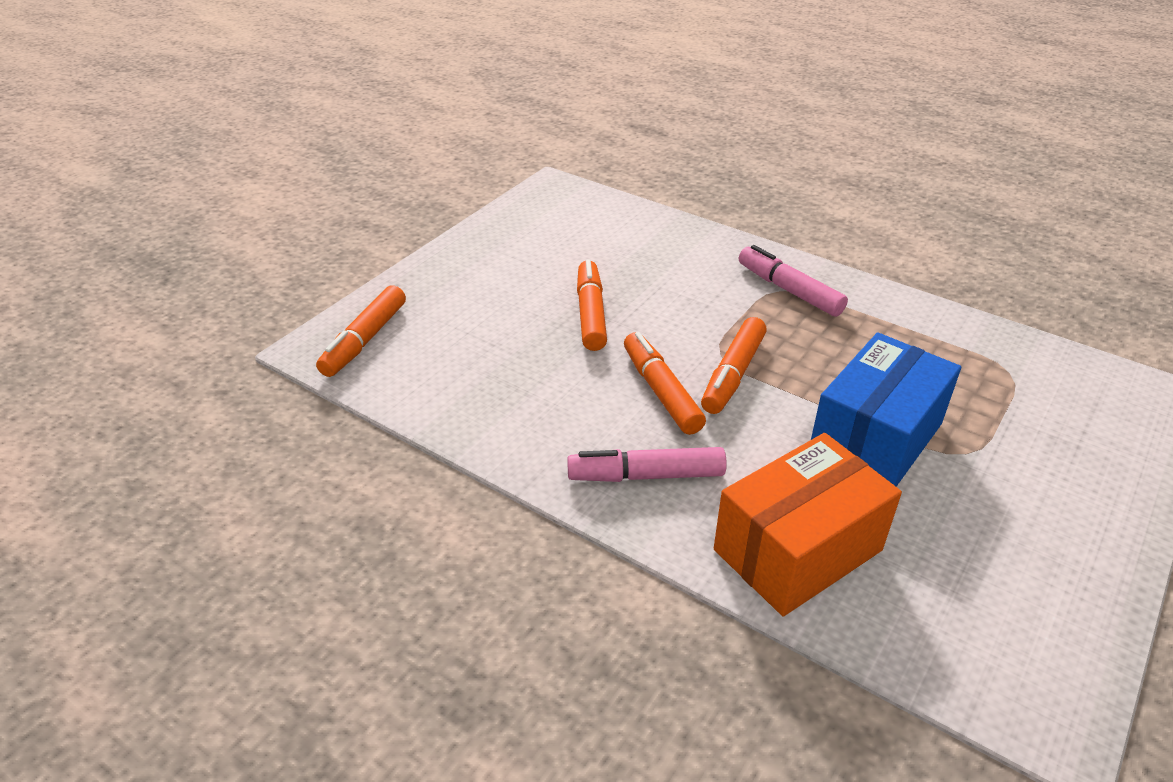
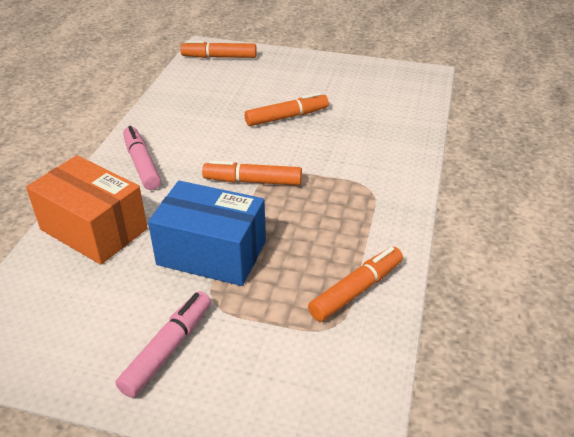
camera: 70 degrees right, 0 degrees up
(661, 391) = (221, 156): orange marker -> orange marker (356, 290)
(789, 290) = (372, 193): pink marker -> pink marker (168, 349)

